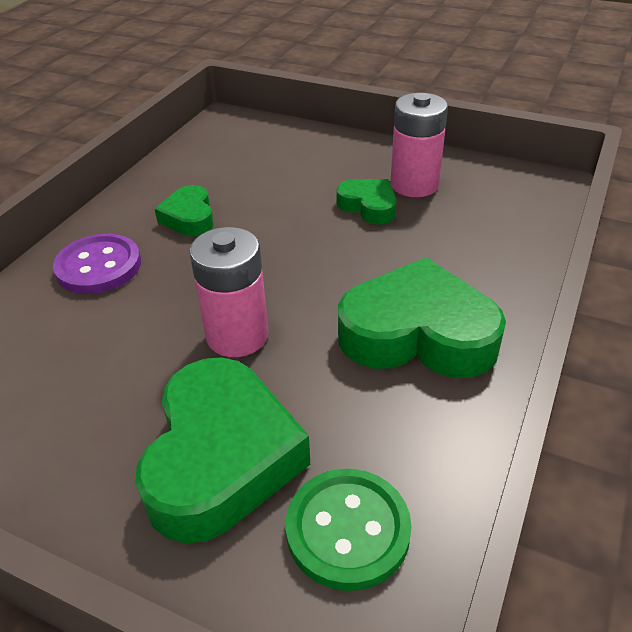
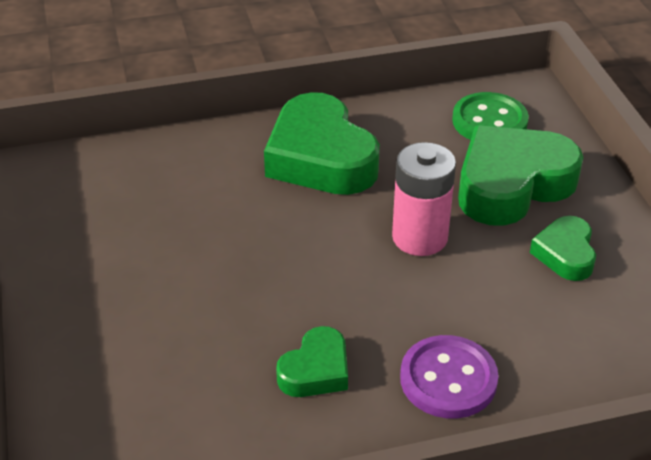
camera: 130 degrees left, 0 degrees up
(368, 206) = (178, 255): green heart -> green heart (565, 254)
(414, 185) = (111, 244): pink battery -> none

